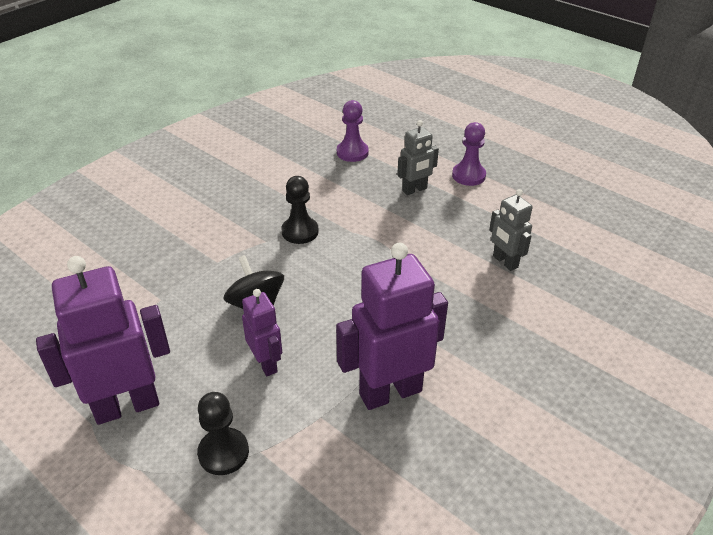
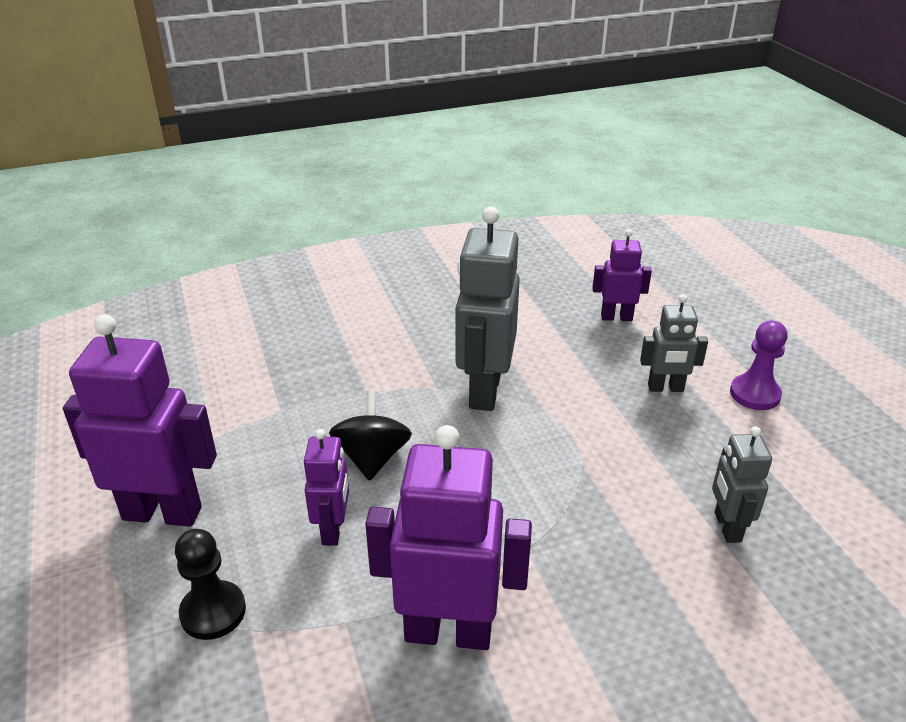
camera: 30 degrees right, 5 degrees down
(300, 231) = (484, 390): black pawn -> grey robot
(352, 152) = (616, 317): purple pawn -> purple robot

